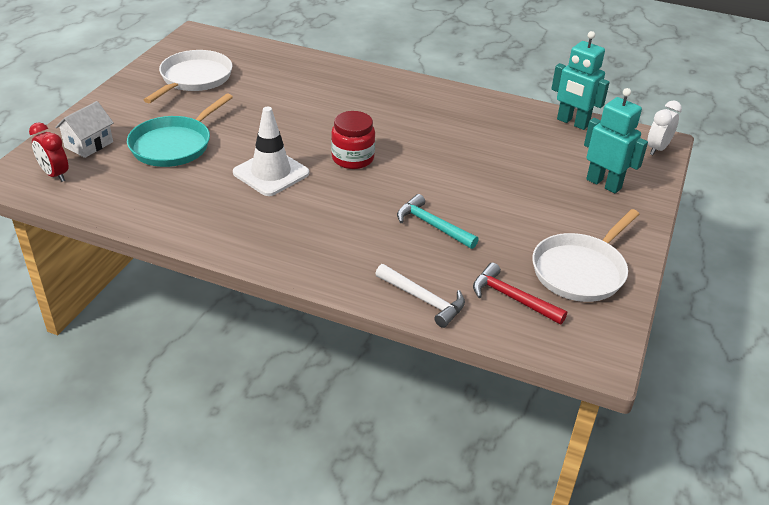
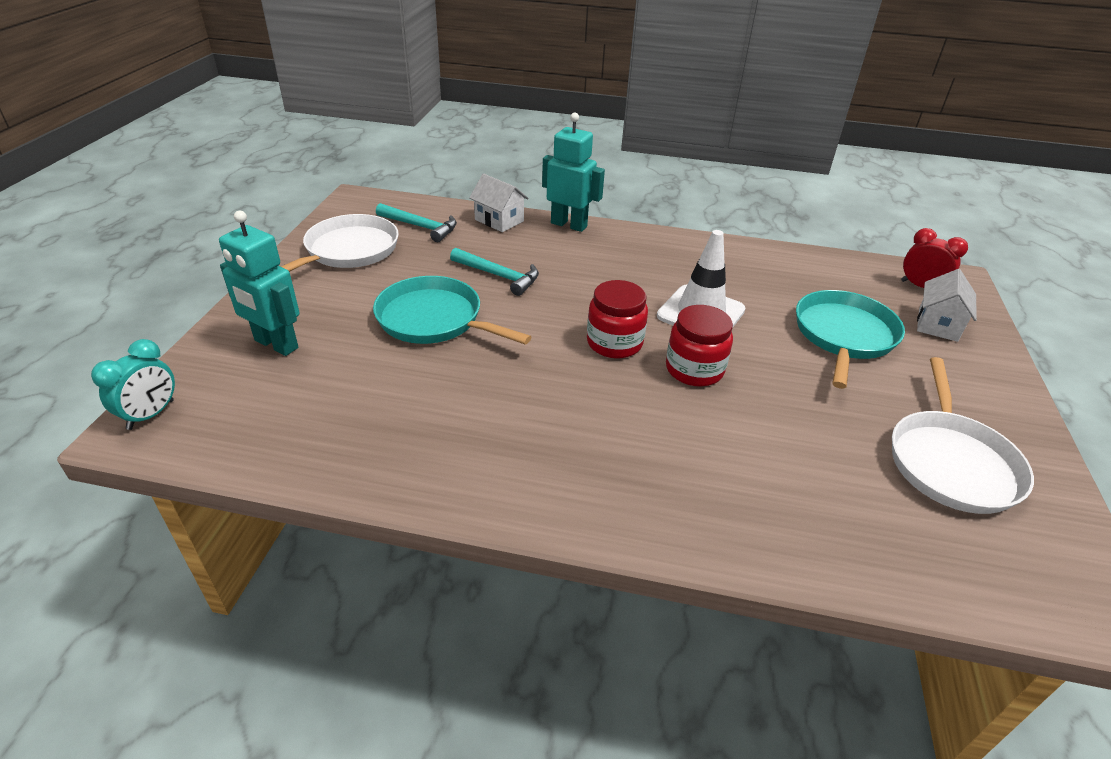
camera: 170 degrees right, 0 degrees up
(305, 136) = (694, 369): none -> red jar
(423, 299) = (499, 220): white hammer -> white house
(488, 190) = (434, 319): none -> turquoise pan
(512, 298) = (420, 227): red hammer -> turquoise hammer
(572, 122) = (273, 453): turquoise robot -> turquoise robot (569, 225)
(657, 149) = (151, 415): white clock -> turquoise clock

